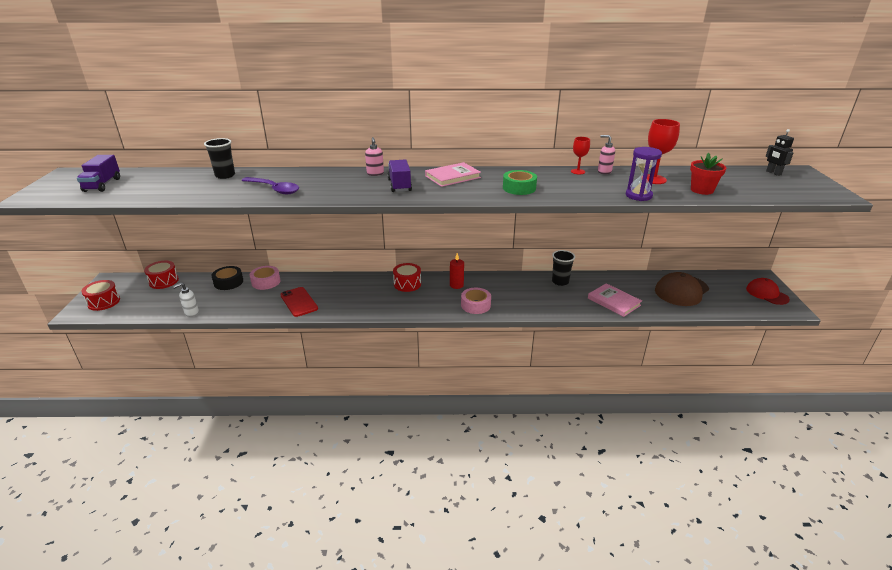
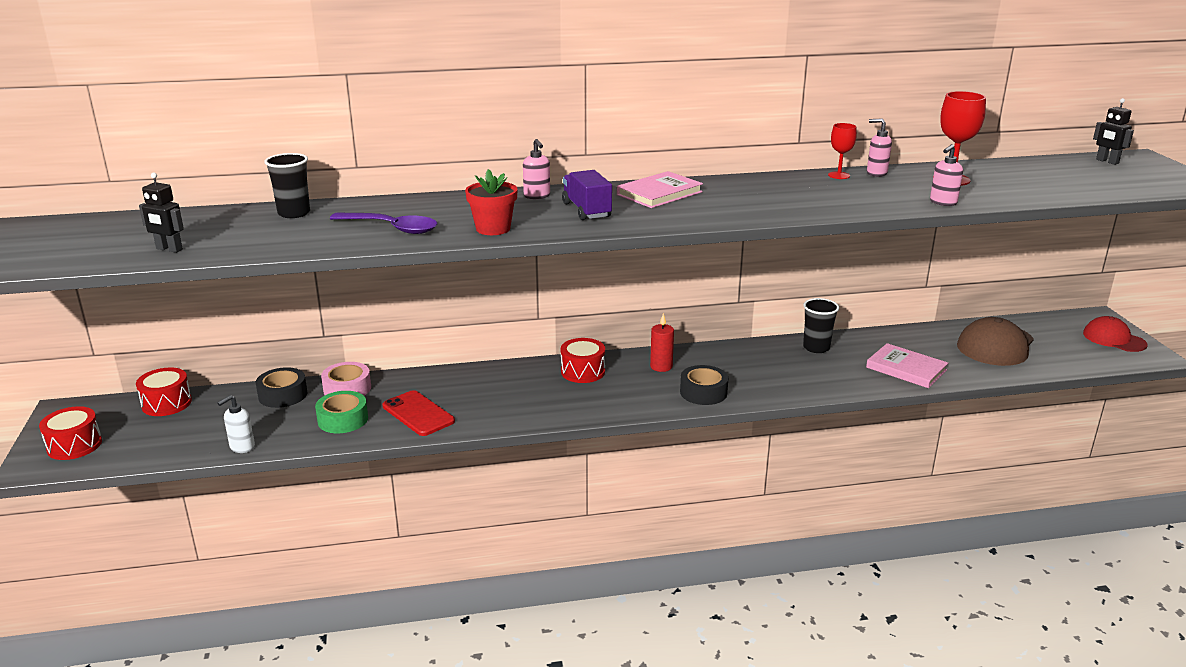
camera: 10 degrees left, 5 degrees down
(102, 185) = (92, 240): purple truck -> none
(139, 194) = (169, 249): none -> black robot
(475, 305) = (703, 392): pink tape -> black tape
(519, 188) = (768, 203): green tape -> green tape (343, 419)
(638, 196) = (943, 202): purple hourglass -> pink soap dispenser
(701, 190) = (1024, 190): red flower pot -> red flower pot (493, 229)

